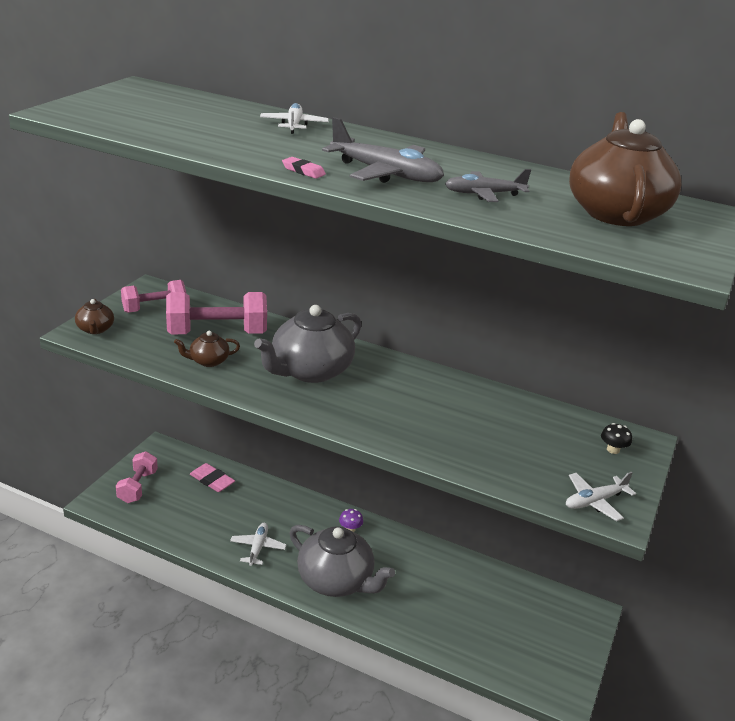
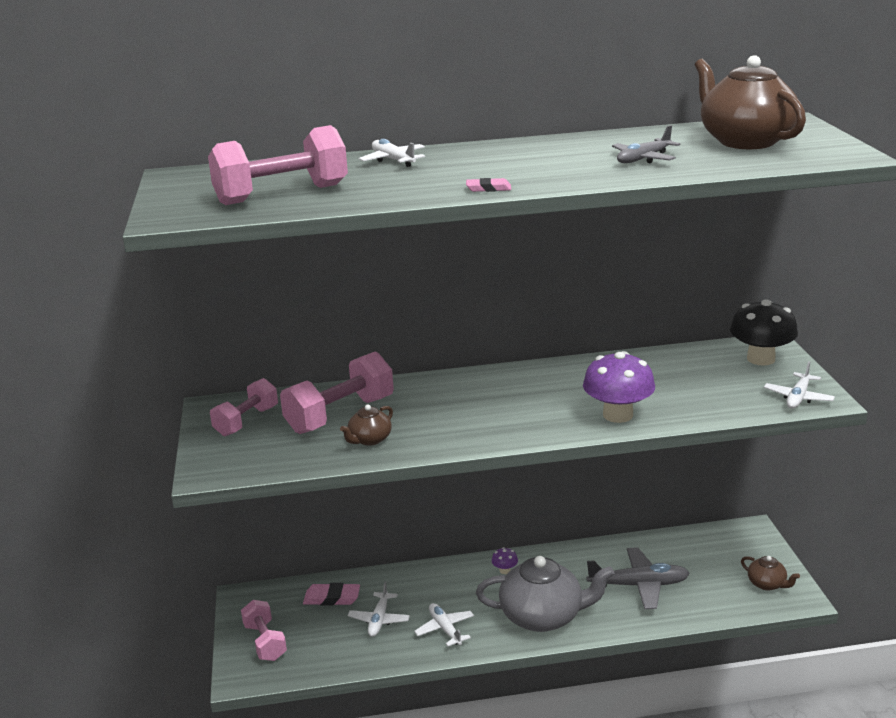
camera: 30 degrees left, 5 degrees down
(95, 329) = (218, 463): brown teapot -> brown teapot (767, 584)
(161, 122) = (282, 194): none -> pink dumbbell
(223, 514) = (379, 620): none -> white plane
(310, 371) = (467, 407): grey teapot -> none
(386, 174) = (549, 169): grey plane -> grey plane (639, 585)
(413, 435) = (618, 415): none -> purple mushroom
(613, 450) = (761, 359): black mushroom -> black mushroom, size x2.29

